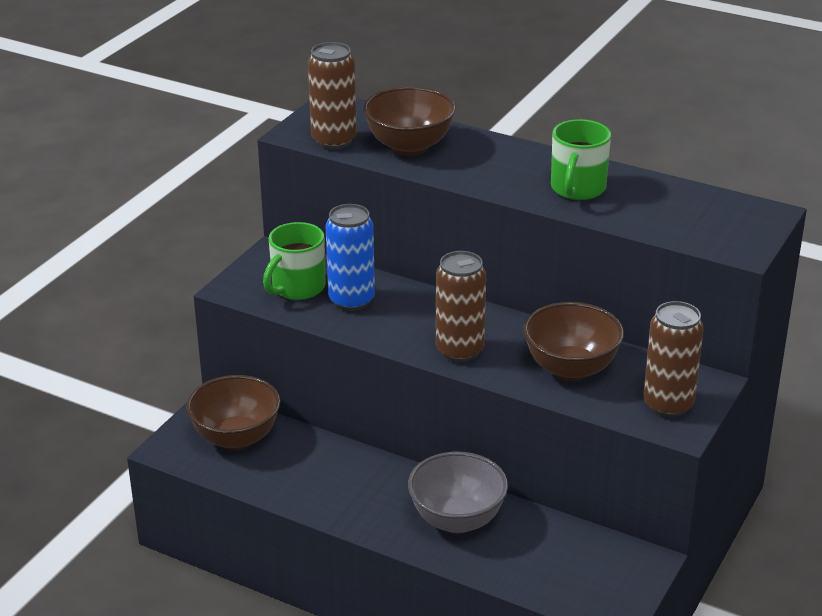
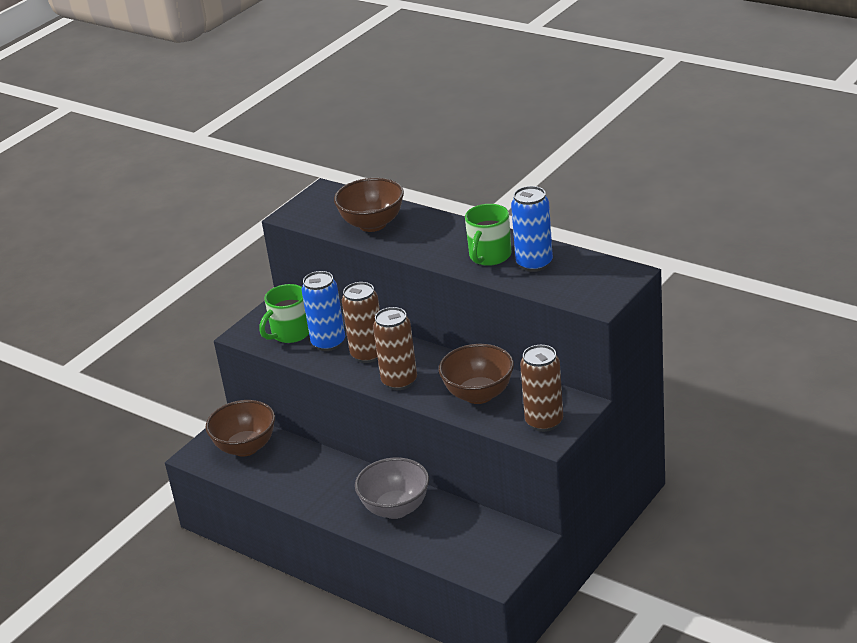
camera: 10 degrees right, 0 degrees up
(334, 141) = (317, 221): brown can -> brown can (368, 354)
(639, 199) = (534, 263): none -> blue can

